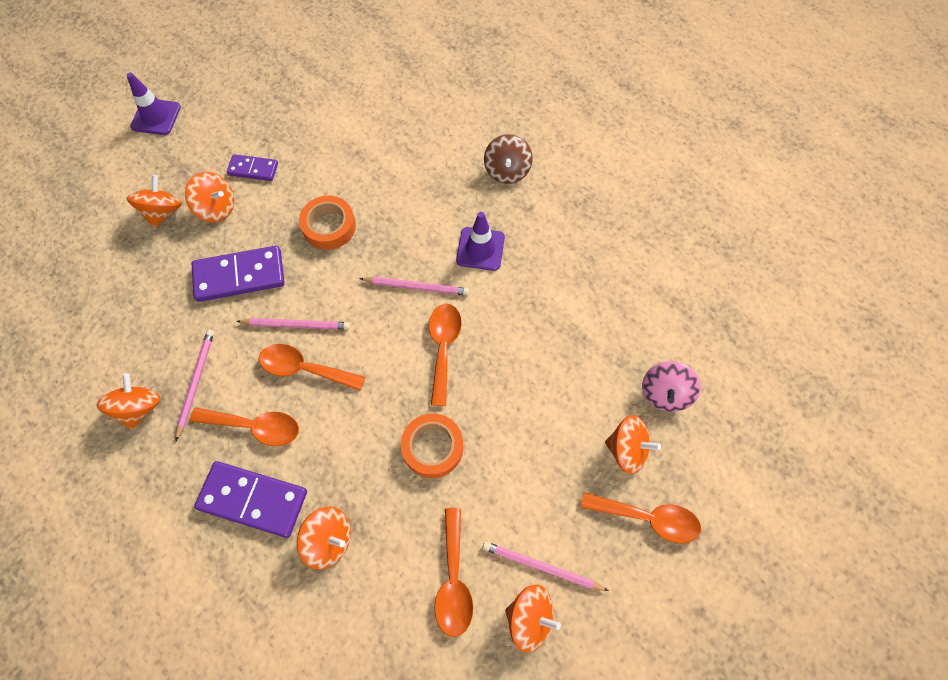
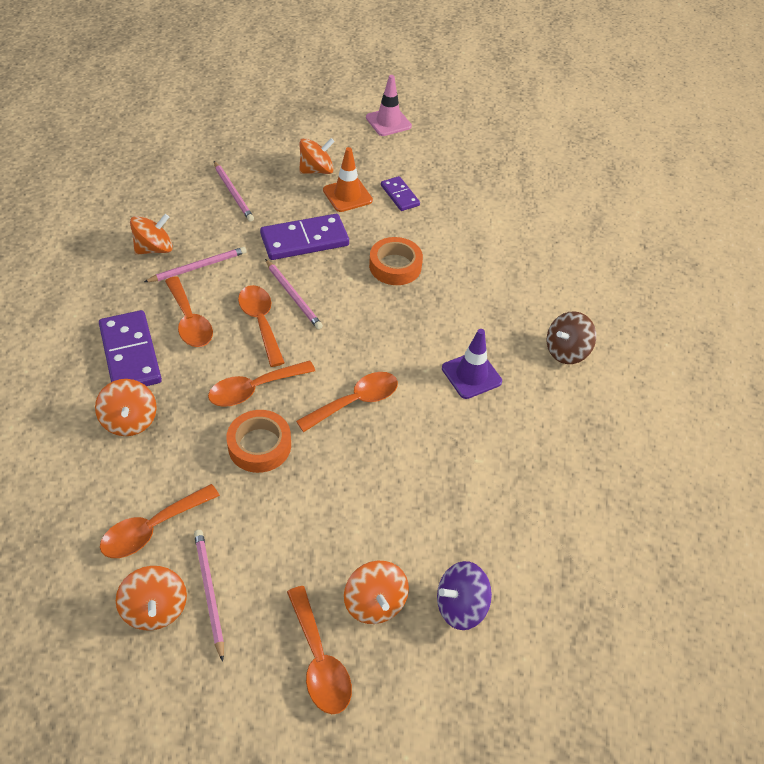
camera: 50 degrees right, 15 degrees down
(156, 117) = (388, 122): purple traffic cone -> pink traffic cone
(216, 208) = (347, 195): orange spinning top -> orange traffic cone
(239, 276) = (304, 240): purple domino -> purple domino turned 60 degrees counterclockwise
(372, 417) = (254, 389): none -> orange spoon
(416, 287) = (394, 351): pink pencil -> pink pencil (233, 193)
(665, 393) = (460, 605): pink spinning top -> purple spinning top

